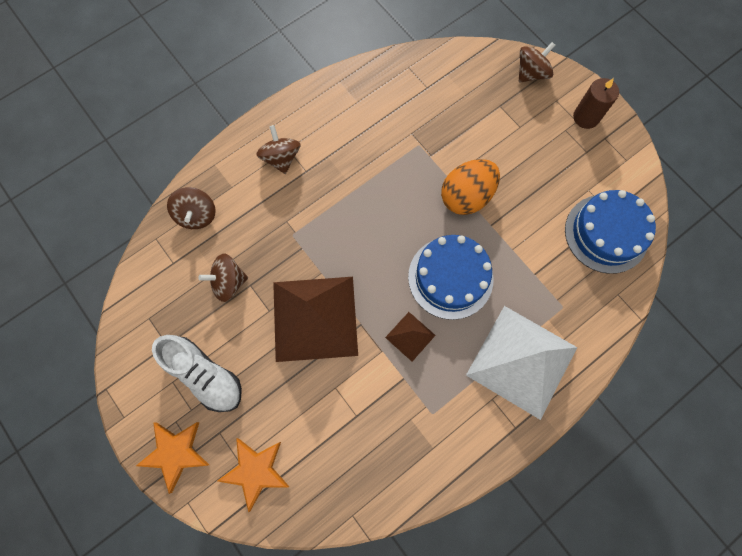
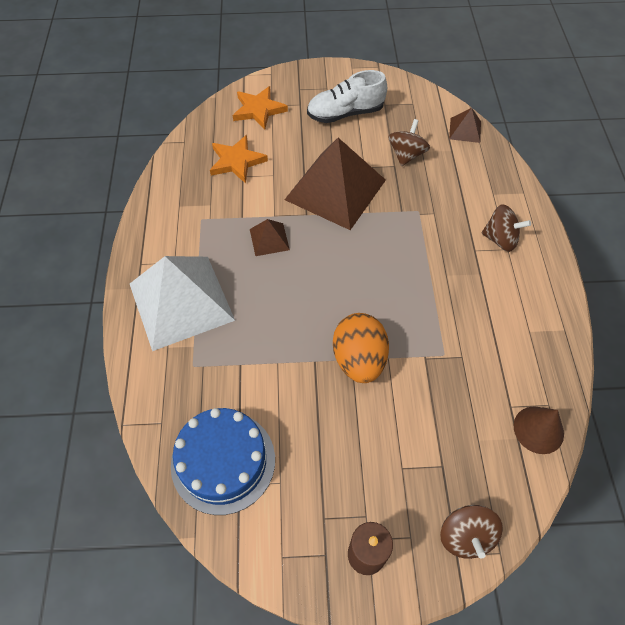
camera: 125 degrees right, 15 degrees down
(160, 249) = (465, 130): none -> brown pyramid
(175, 453) = (306, 80): orange star -> orange star (236, 161)
(197, 215) = (480, 162): brown spinning top -> none
(431, 65) = (538, 429): none -> brown cone
(450, 277) = (292, 296): blue cake -> none

